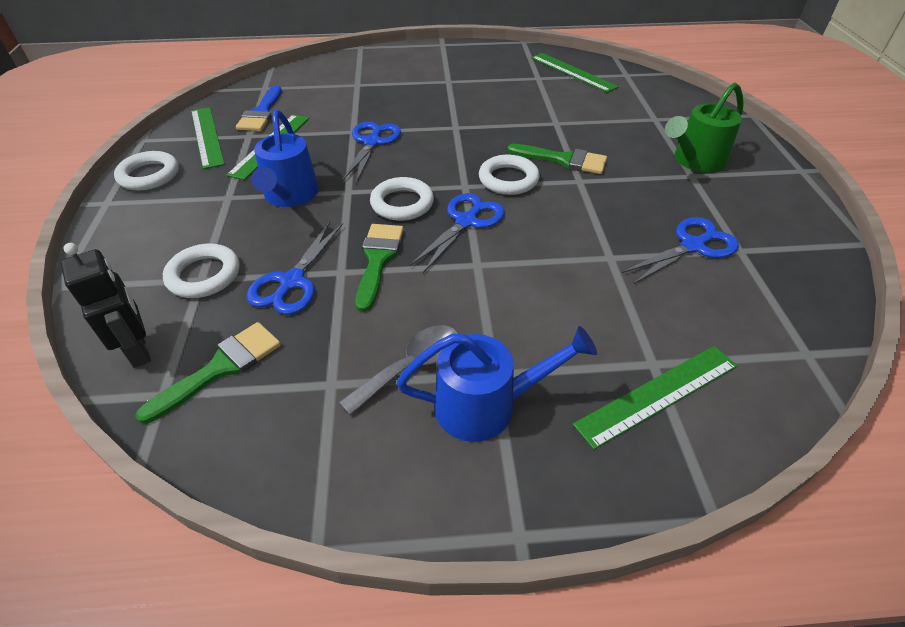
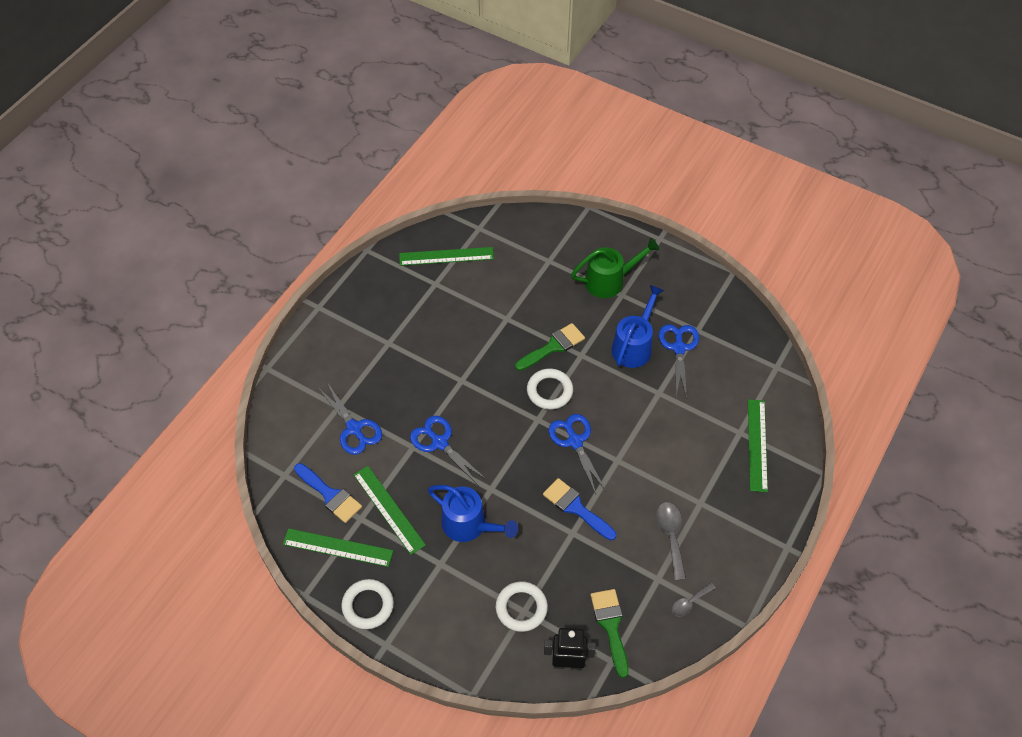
camera: 55 degrees left, 10 degrees up
(292, 282) = (563, 562): blue scissors -> blue scissors (354, 428)
(314, 442) = (689, 602): none -> grey spoon
(378, 259) = (576, 508): green brush -> blue brush
(402, 203) = (529, 465): white ring -> none
(487, 405) = (717, 518): blue watering can -> blue watering can (634, 345)
(695, 161) = (610, 281): green watering can -> green watering can turned 105 degrees counterclockwise

